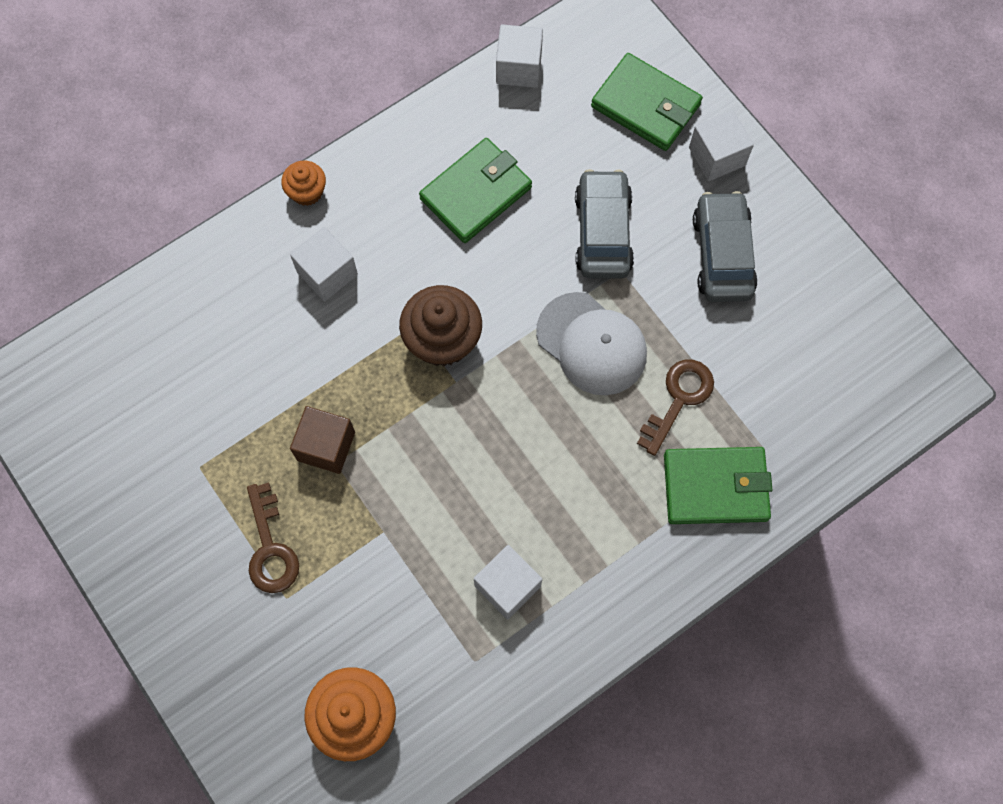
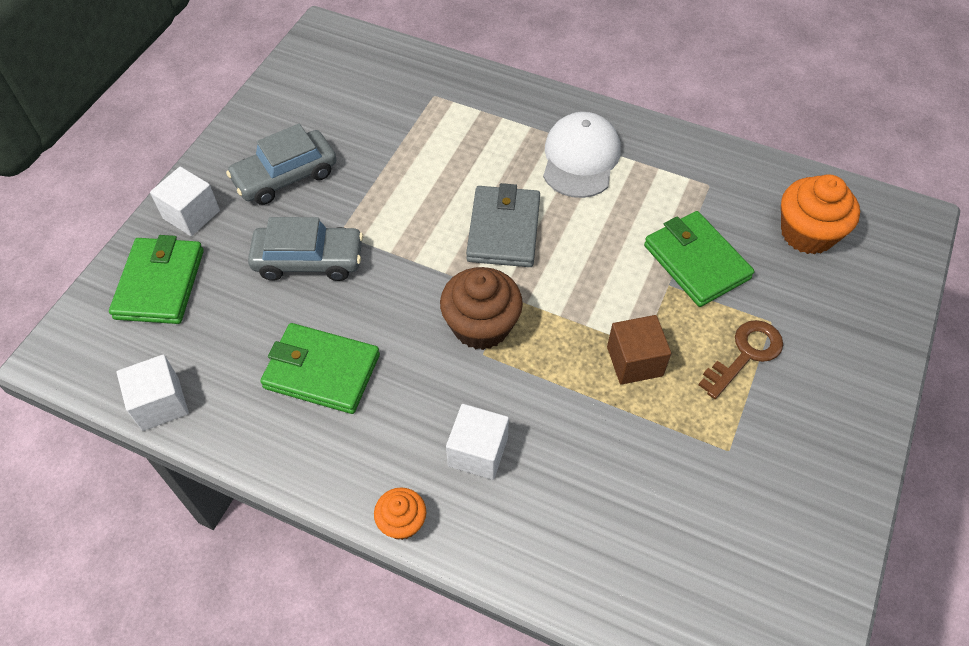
camera: 120 degrees left, 15 degrees down
(507, 586) = (643, 190): white cube -> none
(538, 418) = (503, 230): none -> grey wallet
(591, 344) = (417, 224): white cap -> white cap (580, 158)
(602, 232) = (309, 260): grey car -> grey car turned 150 degrees counterclockwise
(678, 399) = (427, 155): brown key -> none
(715, 487) = (480, 110): green wallet -> green wallet (696, 262)

